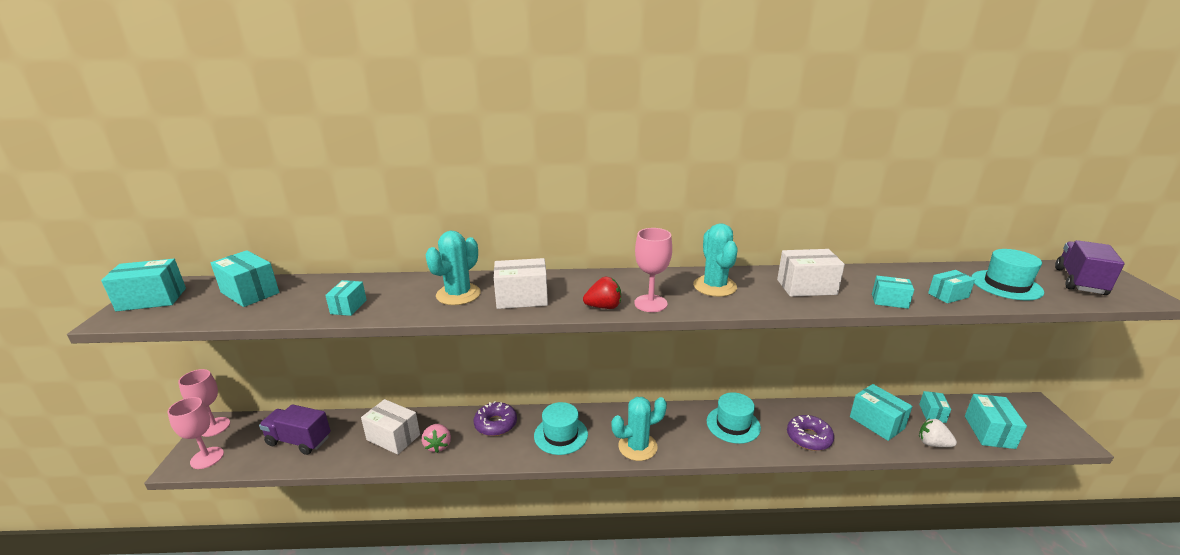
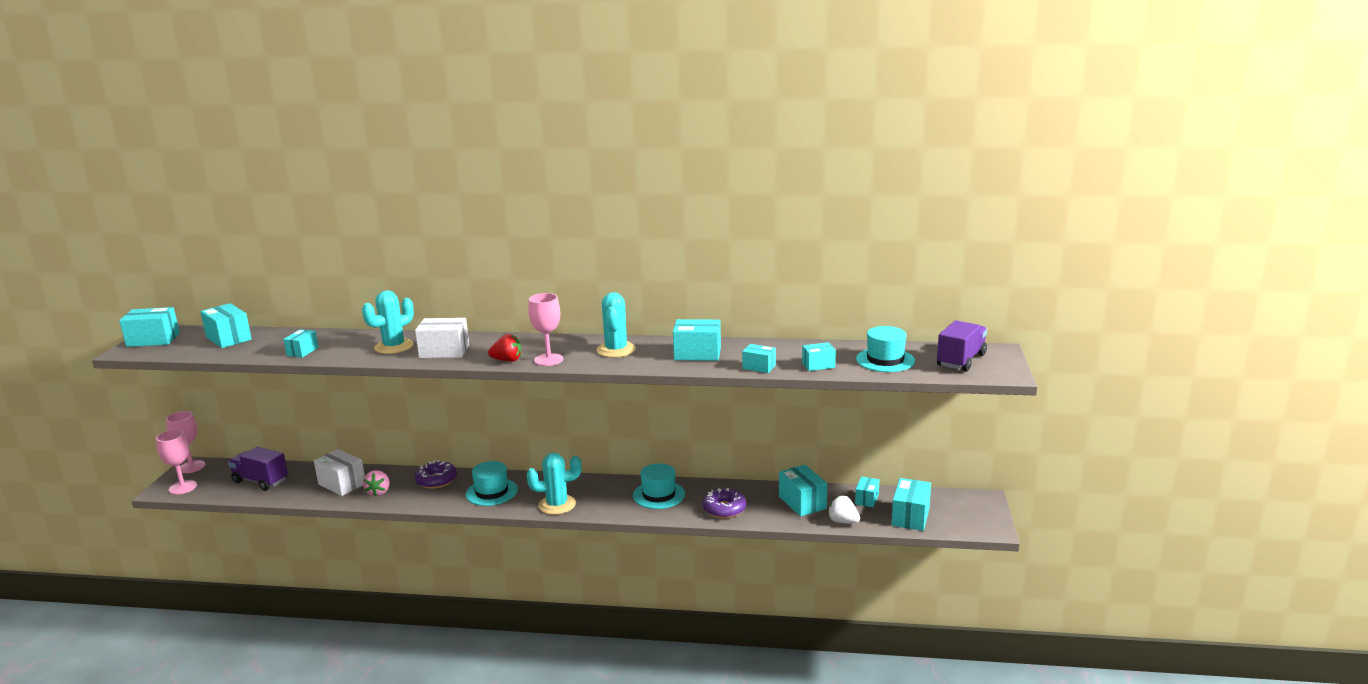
camera: 10 degrees right, 5 degrees down
(806, 287) = (697, 354): white box -> turquoise box

